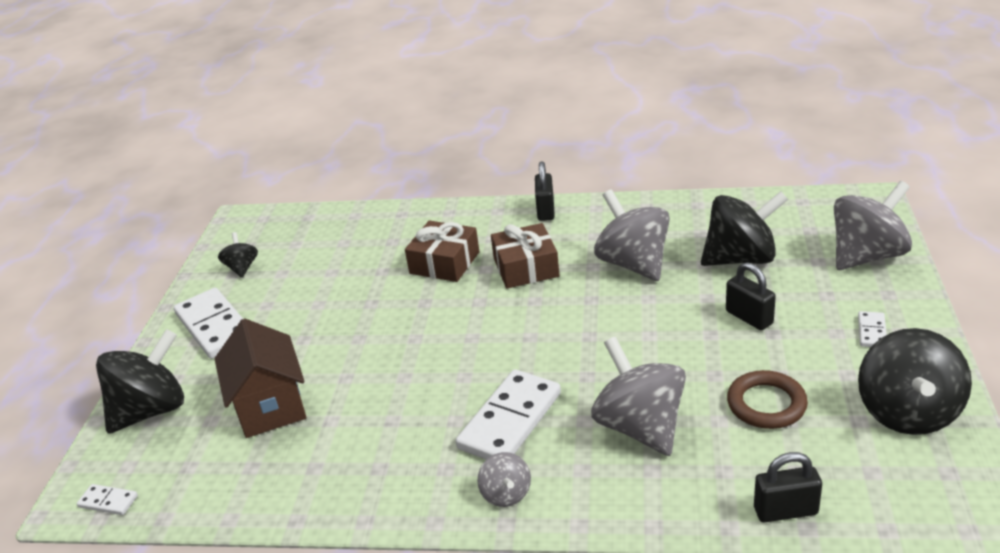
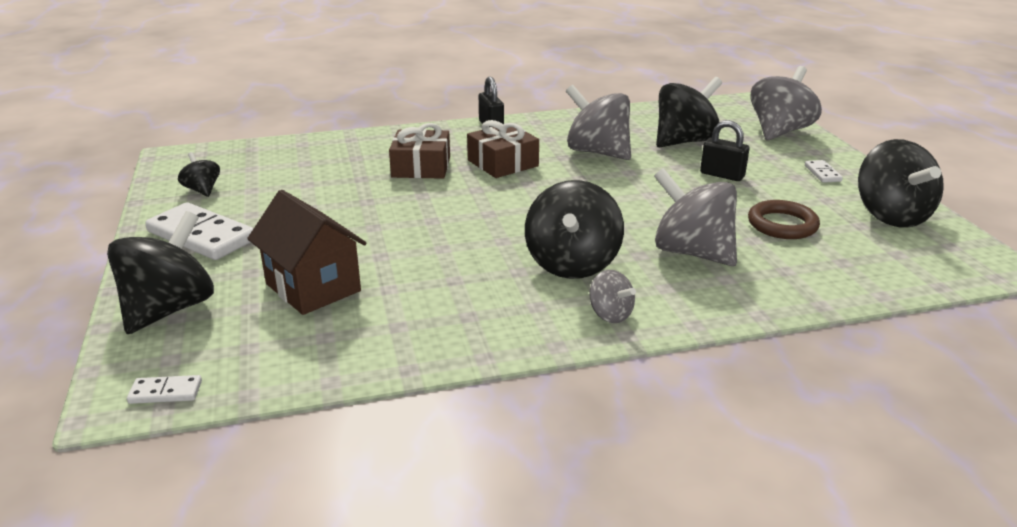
camera: 25 degrees left, 5 degrees down
(510, 421) = (572, 264): white domino -> black spinning top
(785, 511) = (856, 287): black padlock -> none

